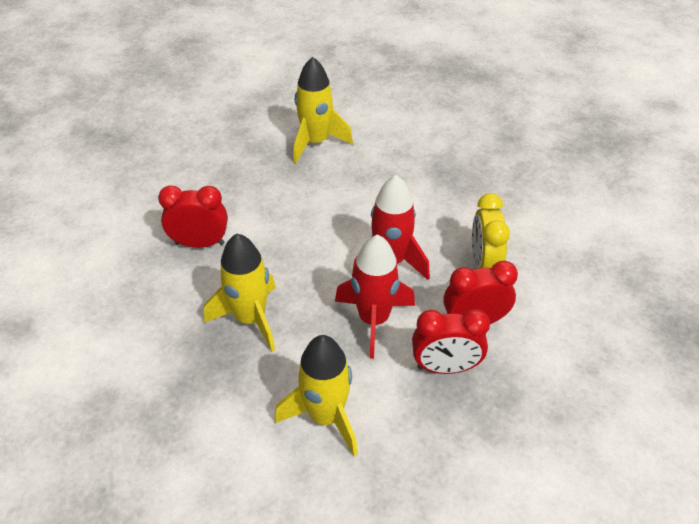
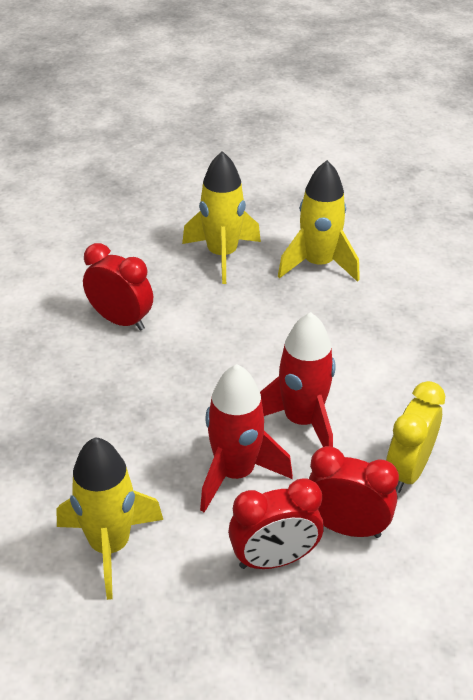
camera: 30 degrees right, 5 degrees down
(250, 319) = (112, 415): yellow rocket -> yellow rocket (222, 255)
(445, 367) = (274, 559): red clock -> red clock turned 45 degrees counterclockwise

